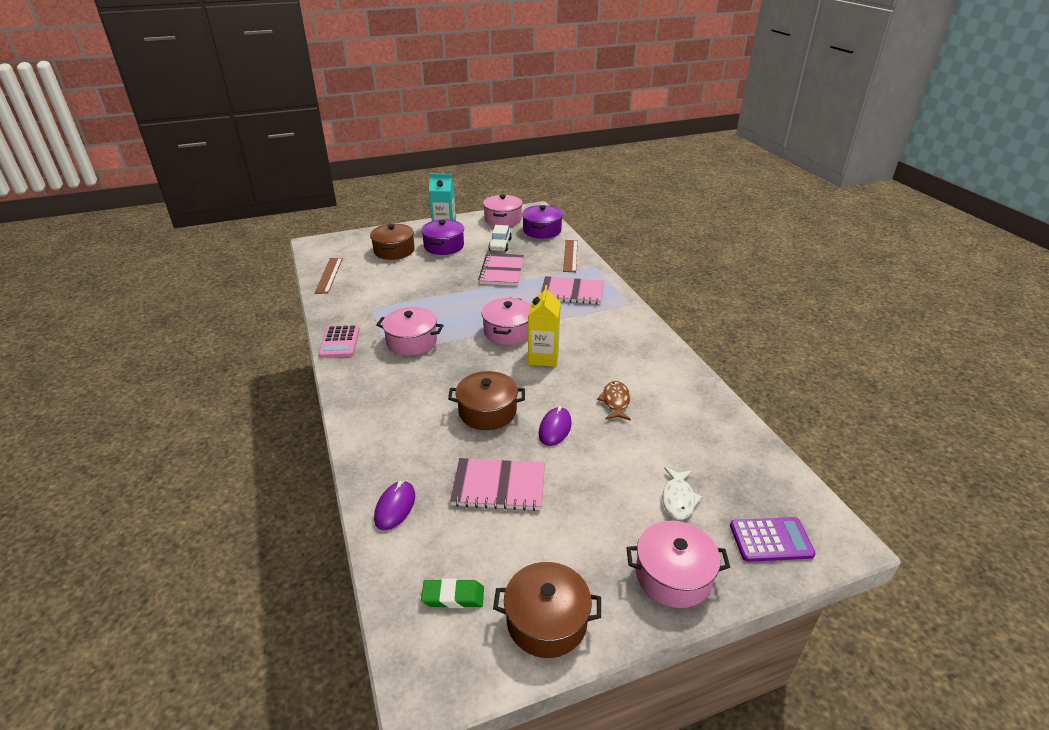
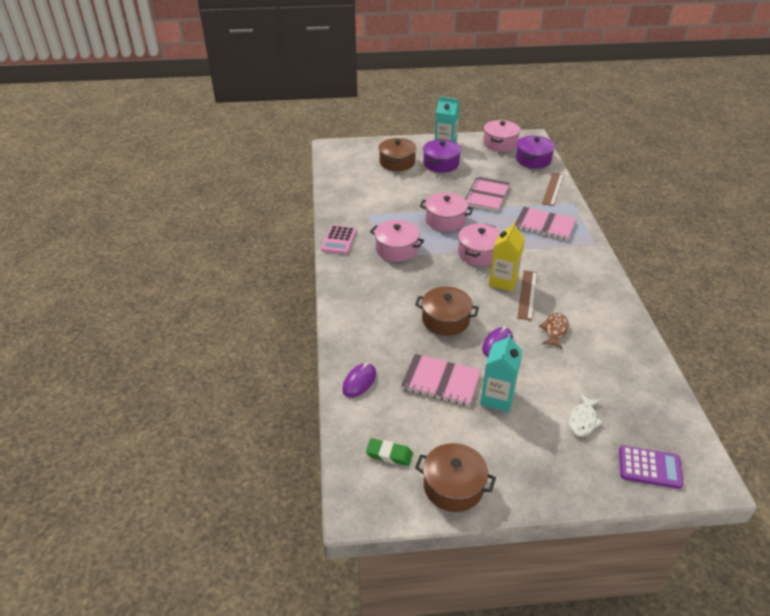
camera: 15 degrees right, 5 degrees up
(329, 275) = (339, 178): brown ruler -> brown ruler (527, 294)
(500, 245) = (491, 169): white car -> none
(572, 493) = (497, 398): none -> turquoise carton
(673, 575) = (559, 476): pink pot -> pink pot (445, 220)

